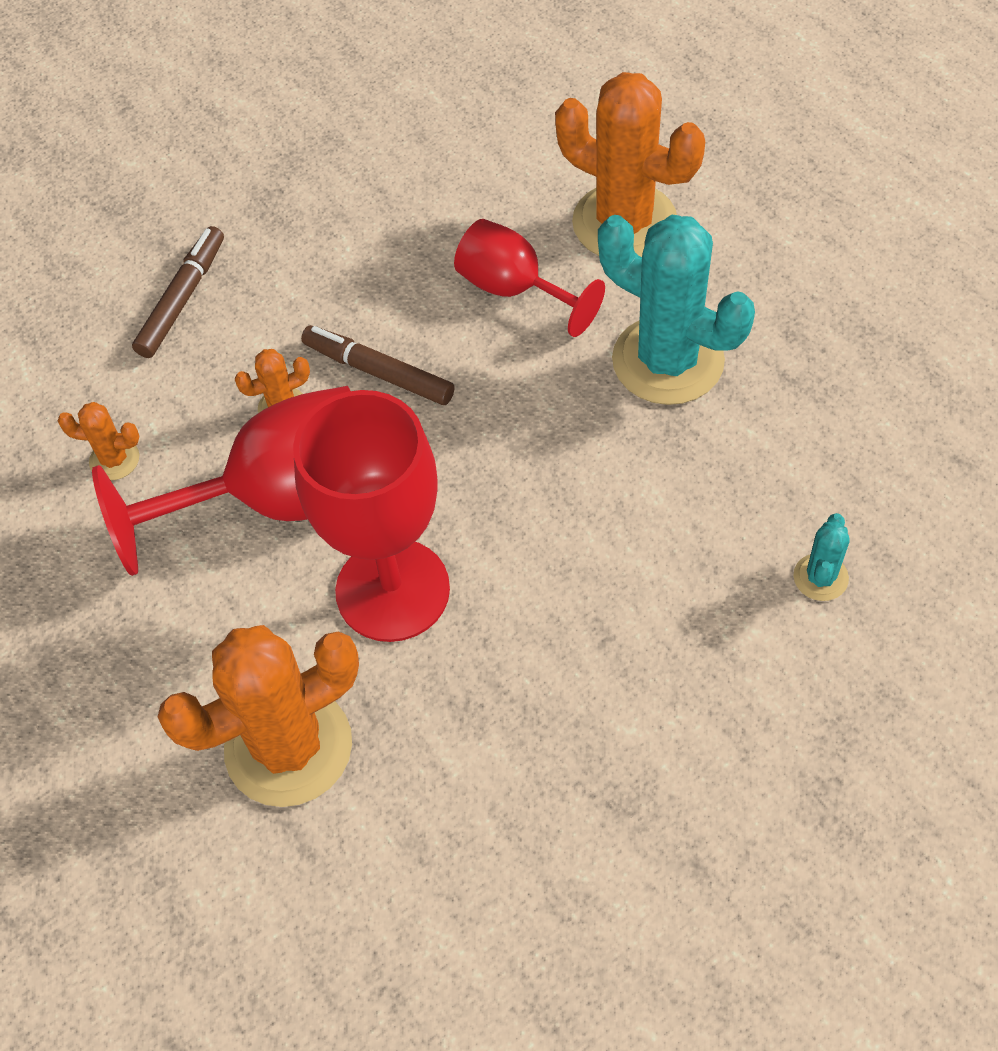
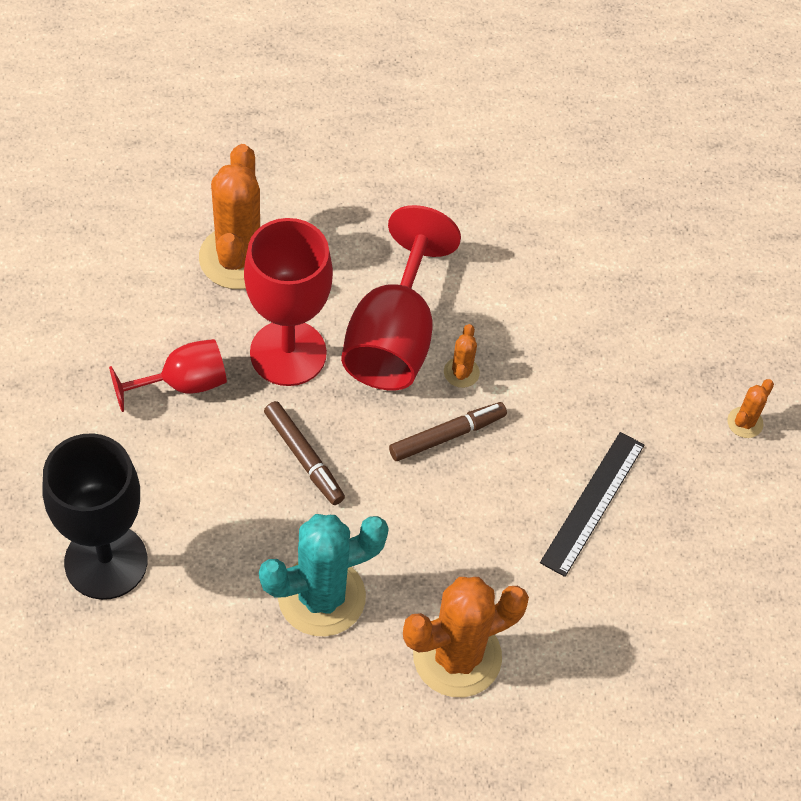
camera: 115 degrees right, 0 degrees up
(114, 460) = (491, 275): orange cactus -> orange cactus (745, 422)
(182, 299) = (594, 368): brown marker -> brown marker (304, 457)
(358, 214) = (593, 503): none -> black ruler
(515, 290) = (452, 551): red goblet -> red goblet (183, 384)
(820, 577) = (106, 561): turquoise cactus -> black goblet

